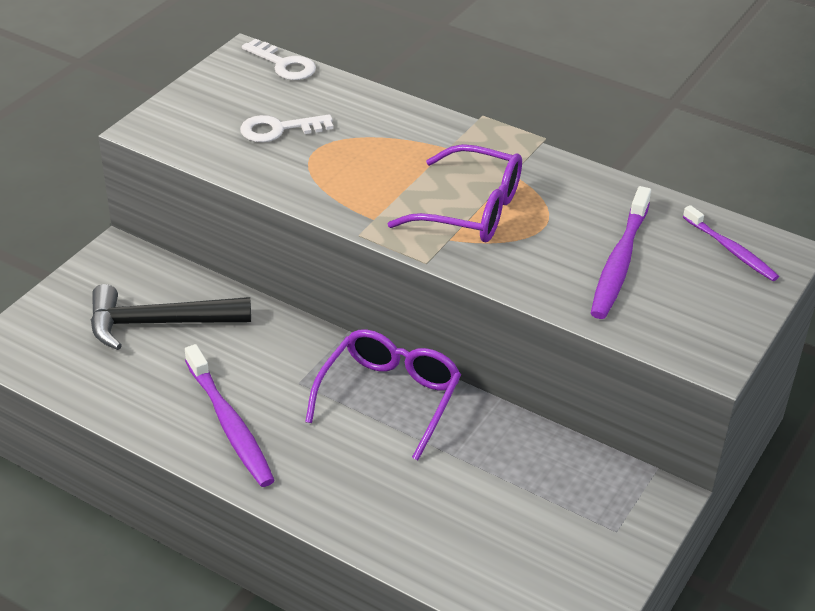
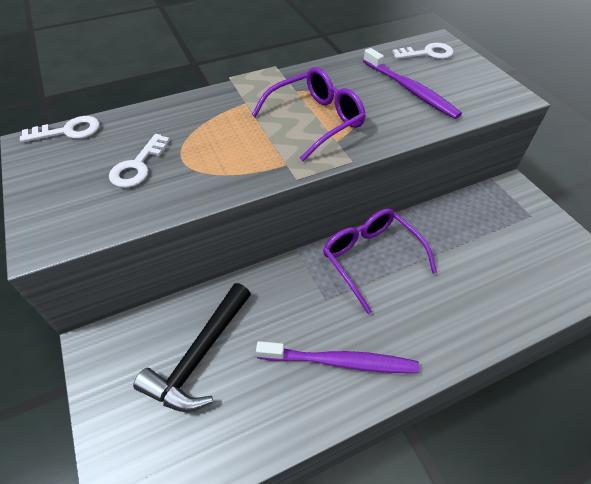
camera: 55 degrees left, 10 degrees up
(731, 250) = (427, 53): purple toothbrush -> white key

